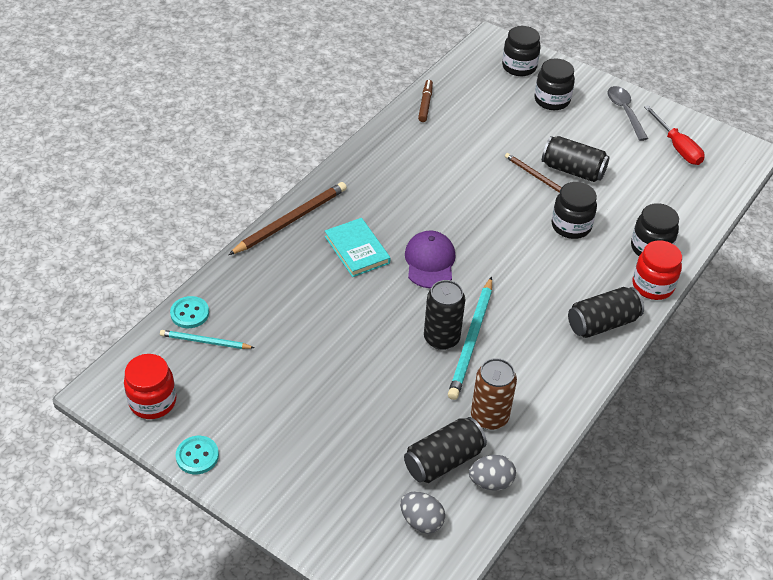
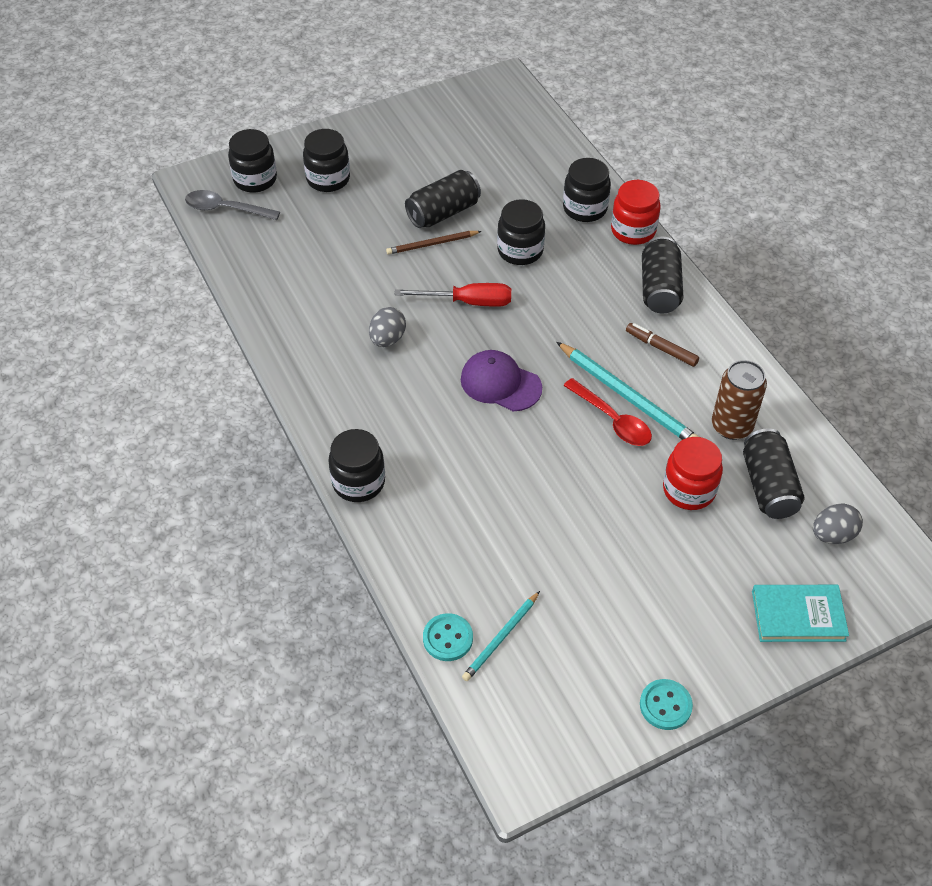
camera: 60 degrees left, 5 degrees up
(153, 401) = (565, 724): red jar -> red jar (689, 490)
(290, 221) = (358, 482): brown pencil -> black jar
(357, 250) = (444, 439): turquoise book -> turquoise book (798, 616)
(425, 104) = (254, 282): brown marker -> brown marker (661, 348)
(441, 338) = (612, 420): black can -> red spoon
(491, 482) = (809, 460): grey egg -> grey egg (387, 339)
(625, 112) = (387, 135): grey spoon -> grey spoon (226, 209)
(677, 147) = (464, 124): red screwdriver -> red screwdriver (468, 302)

